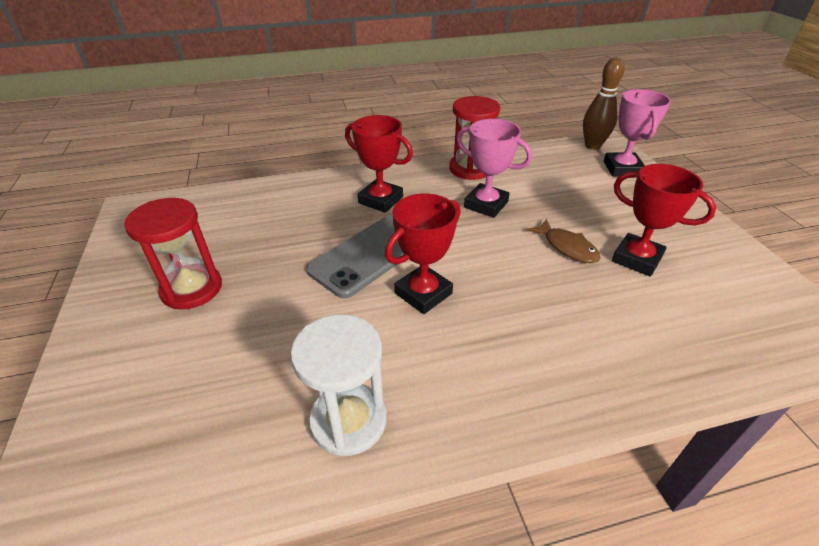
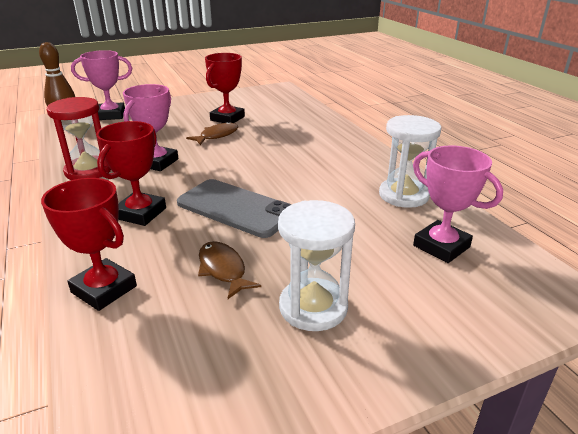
camera: 100 degrees left, 10 degrees down
(192, 289) = (313, 307): red hourglass -> white hourglass
(212, 420) = (441, 246): none -> pink trophy
(272, 243) = (223, 270): none -> brown fish
(423, 293) = (280, 181): red trophy -> red trophy (104, 289)

